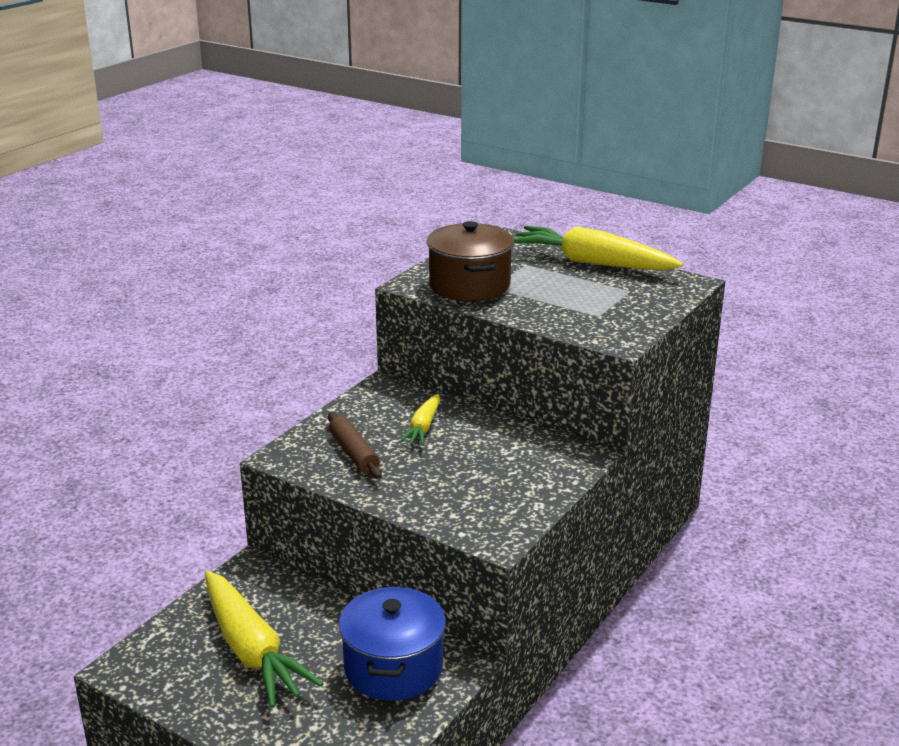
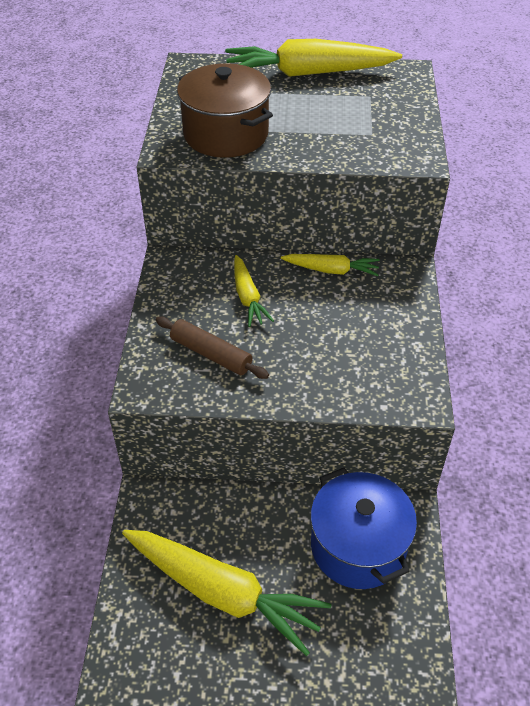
camera: 30 degrees left, 20 degrees up
(516, 431) = (331, 270): none -> yellow carrot

